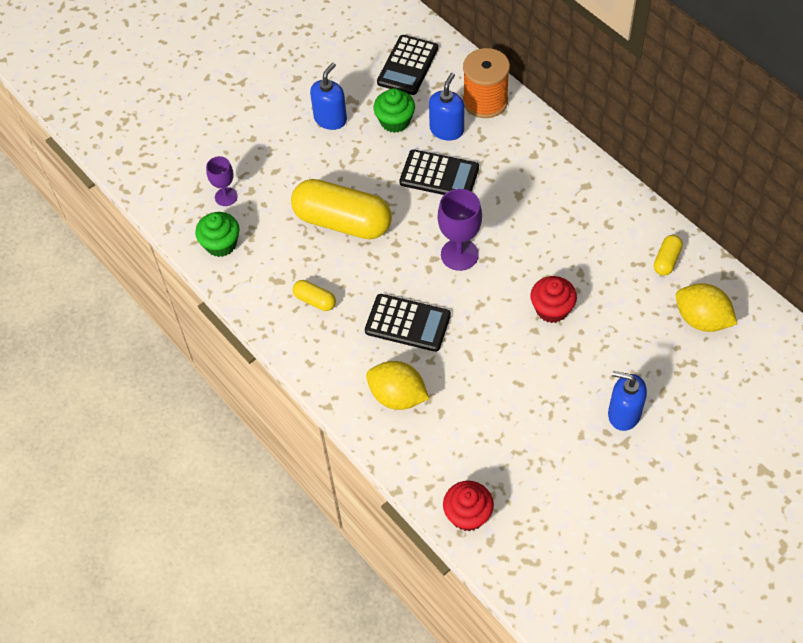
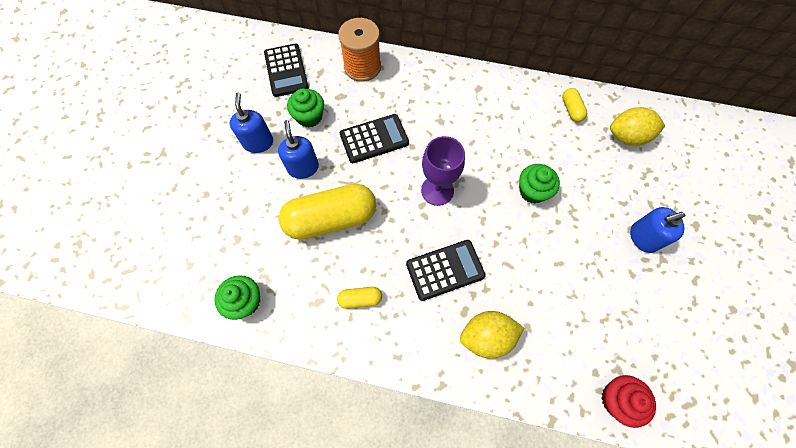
camera: 40 degrees left, 10 degrees up
(226, 197) = (219, 257): purple goblet -> none
(446, 130) = (352, 102): blue soap dispenser -> blue soap dispenser (303, 167)
(552, 309) = (532, 191): red cupcake -> green cupcake

